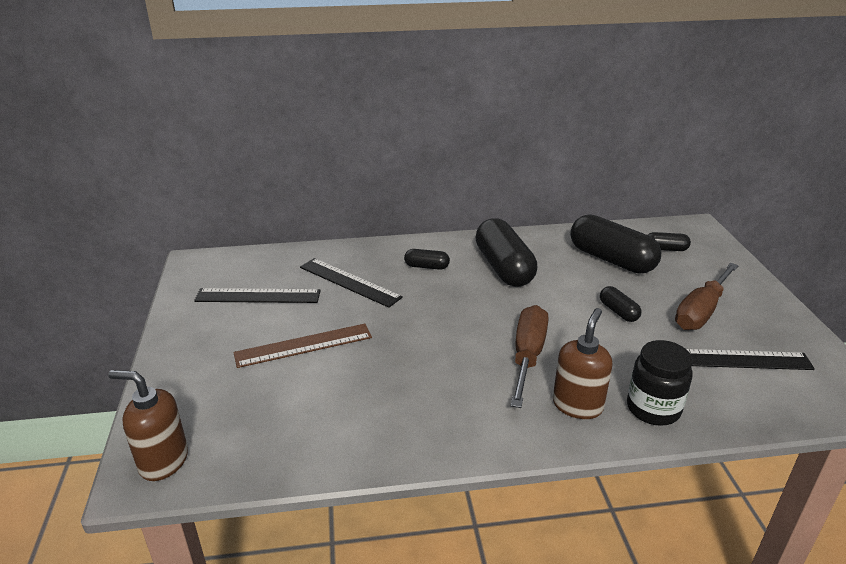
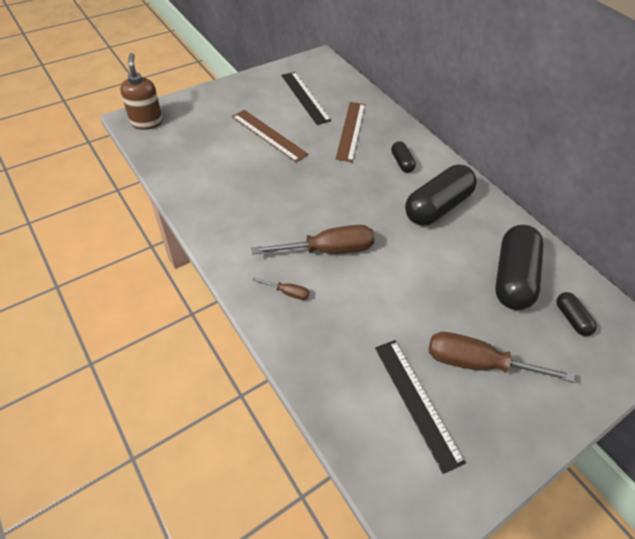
camera: 60 degrees right, 20 degrees up
(349, 282) = (351, 131): black ruler -> brown ruler
(577, 405) = (287, 292): brown soap dispenser -> brown screwdriver
(618, 312) = (429, 297): black capsule -> none
(653, 409) = (309, 342): black jar -> none

